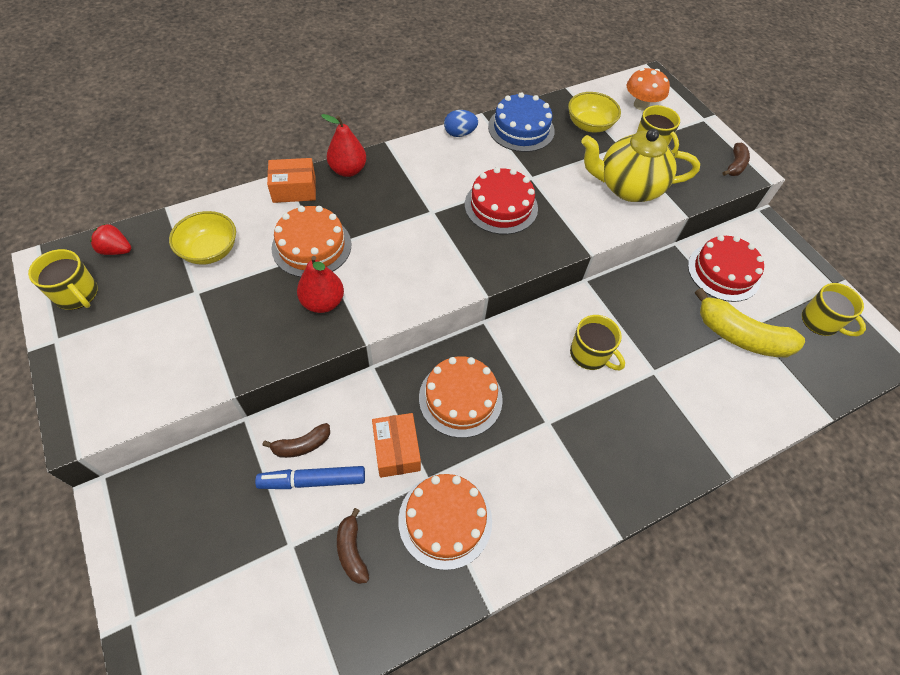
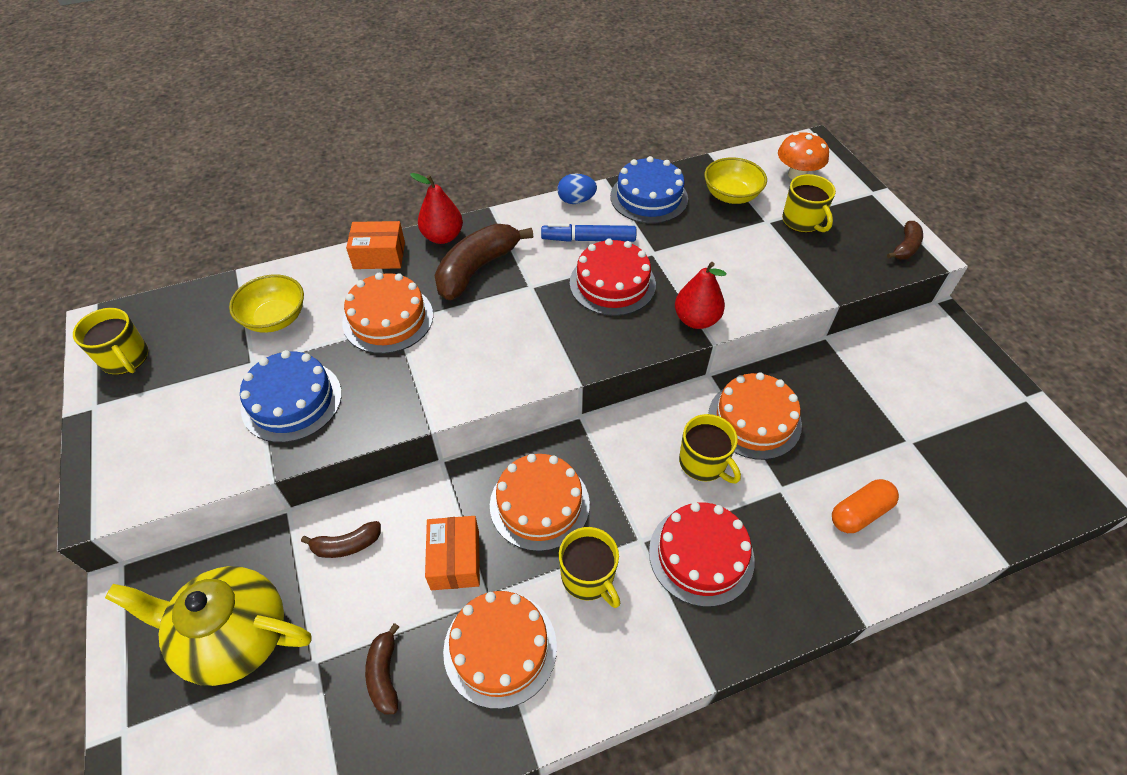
camera: 10 degrees right, 5 degrees down
(116, 250) = (175, 313): red strawberry -> none
(238, 324) = (292, 401): none -> blue cake
(313, 481) = (353, 587): blue marker -> blue marker (589, 239)
(323, 302) = (390, 382): red pear -> red pear (696, 320)
(383, 198) = (477, 269): none -> brown banana
(626, 316) = (754, 420): none -> orange cake
(628, 187) = (768, 268): yellow teapot -> yellow teapot (235, 636)
(717, 387) = (859, 513): none -> orange capsule
(723, 272) = (883, 374): red cake -> red cake (701, 555)
(741, 336) = (897, 453): yellow banana -> none
(820, 322) = (1003, 441): yellow mug -> yellow mug (588, 577)

